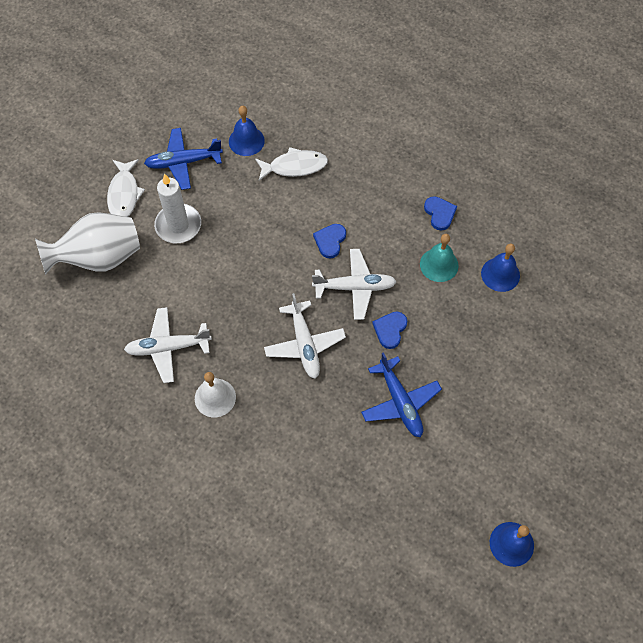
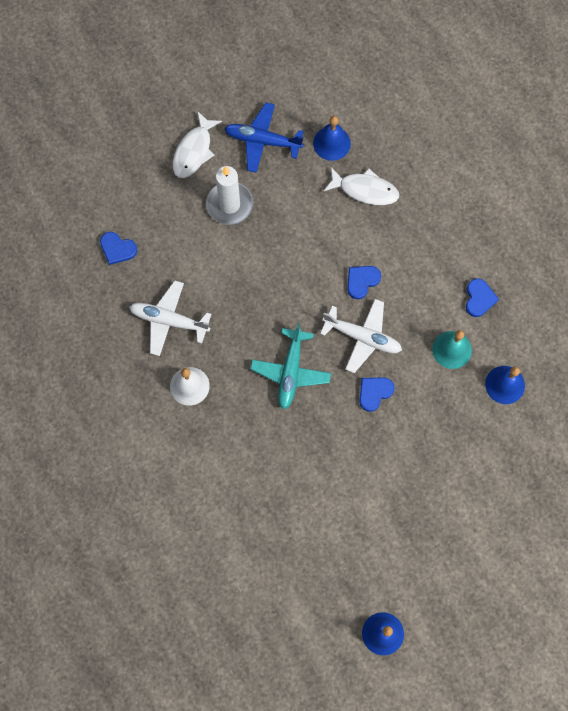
camera: 25 degrees right, 10 degrees up
(89, 305) = (117, 249): none -> blue heart
(99, 258) = (145, 206): white vase -> none
(304, 344) = (290, 372): white plane -> turquoise plane
(400, 402) = (349, 464): blue plane -> none

